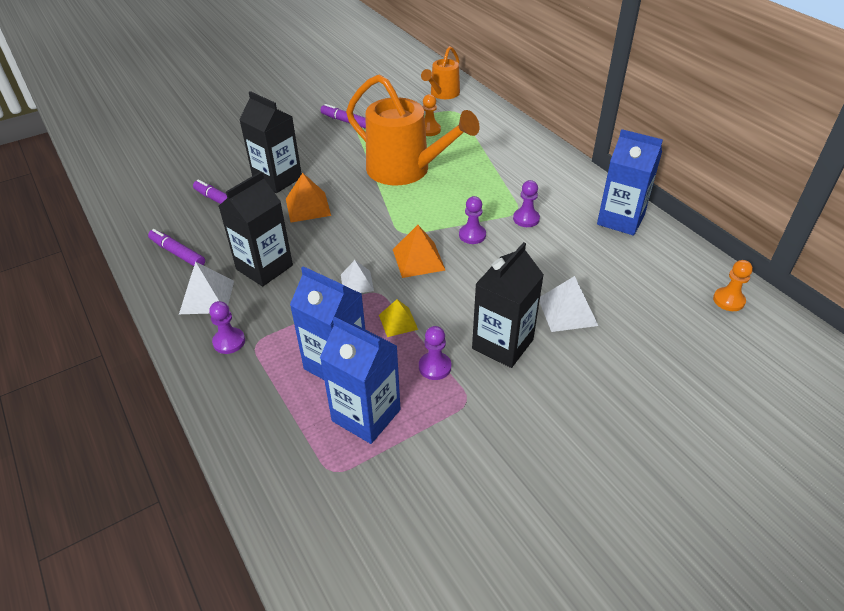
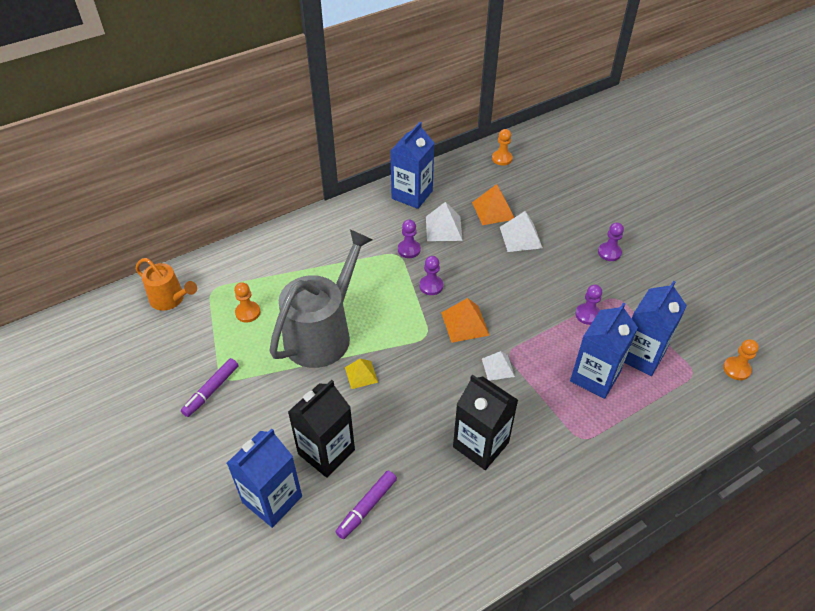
camera: 90 degrees left, 5 degrees up
(177, 253) = (461, 534): purple marker -> none
(207, 297) = (526, 490): white pyramid -> white pyramid (443, 228)
(229, 342) = (583, 460): purple pawn -> purple pawn (609, 252)
(241, 157) = (272, 499): none -> blue carton
(308, 207) = (382, 416): orange pyramid -> orange pyramid (493, 210)
(333, 530) = (736, 369): none -> orange pawn
(398, 322) = (543, 337): yellow pyramid -> yellow pyramid (361, 374)
(405, 170) = (323, 333): orange watering can -> grey watering can
(502, 344) = (558, 275): black carton -> none

